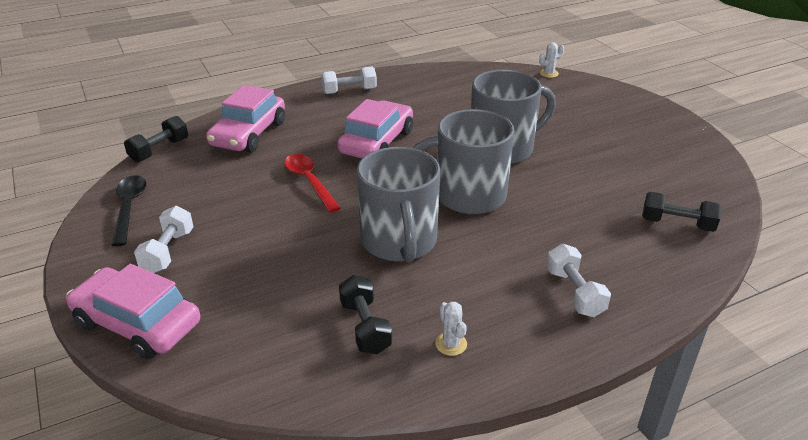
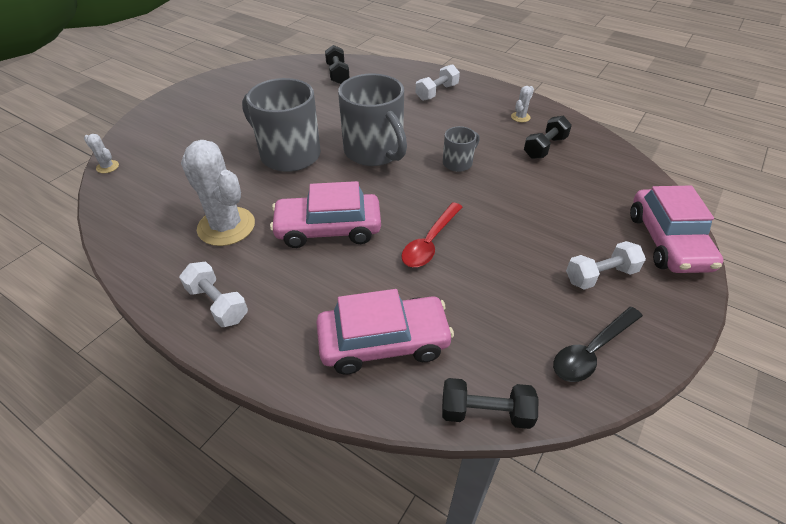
camera: 120 degrees left, 10 degrees up
(399, 242) = (458, 163): grey mug -> grey mug, size x0.49
(424, 105) = (226, 226): none -> white cactus

